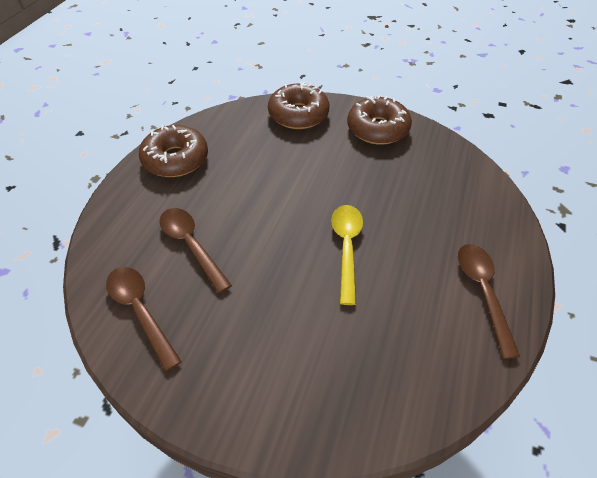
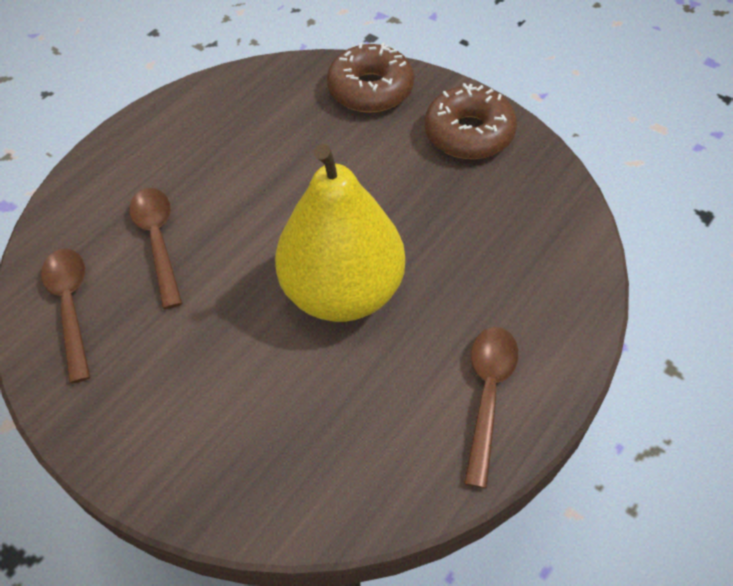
camera: 20 degrees right, 5 degrees up
(175, 159) = (186, 122): brown donut -> none
(346, 248) = (343, 291): yellow spoon -> yellow pear

